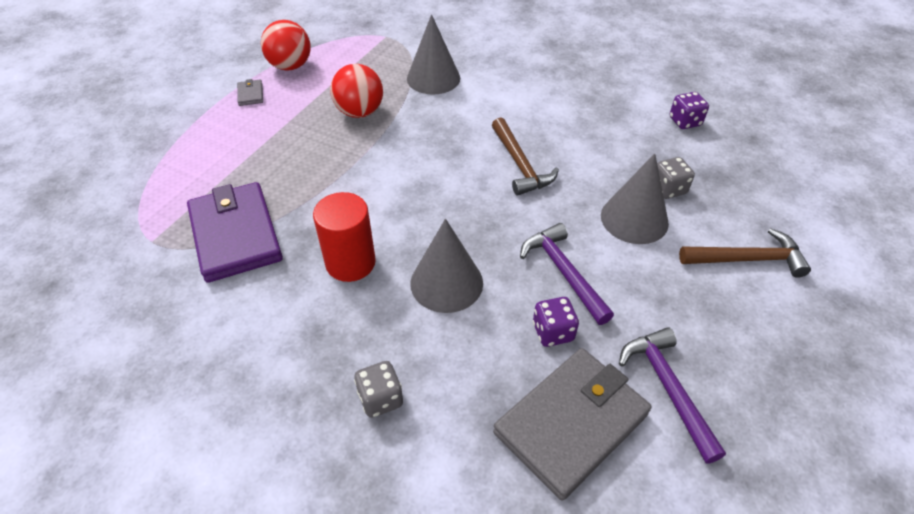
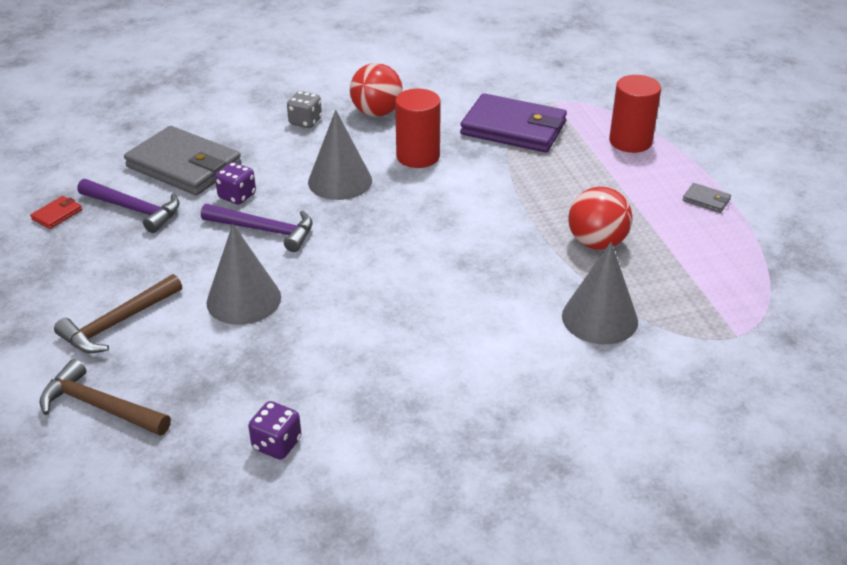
camera: 135 degrees right, 10 degrees down
(194, 161) = (630, 141): none -> red cylinder
(290, 66) = (738, 242): red ball -> red ball (376, 113)
(520, 164) = (393, 285): brown hammer -> brown hammer (100, 406)
(571, 423) = (184, 166): grey wallet -> grey wallet turned 60 degrees counterclockwise
(668, 189) = (234, 346): grey dice -> none
(759, 444) = (57, 214): none -> red wallet

